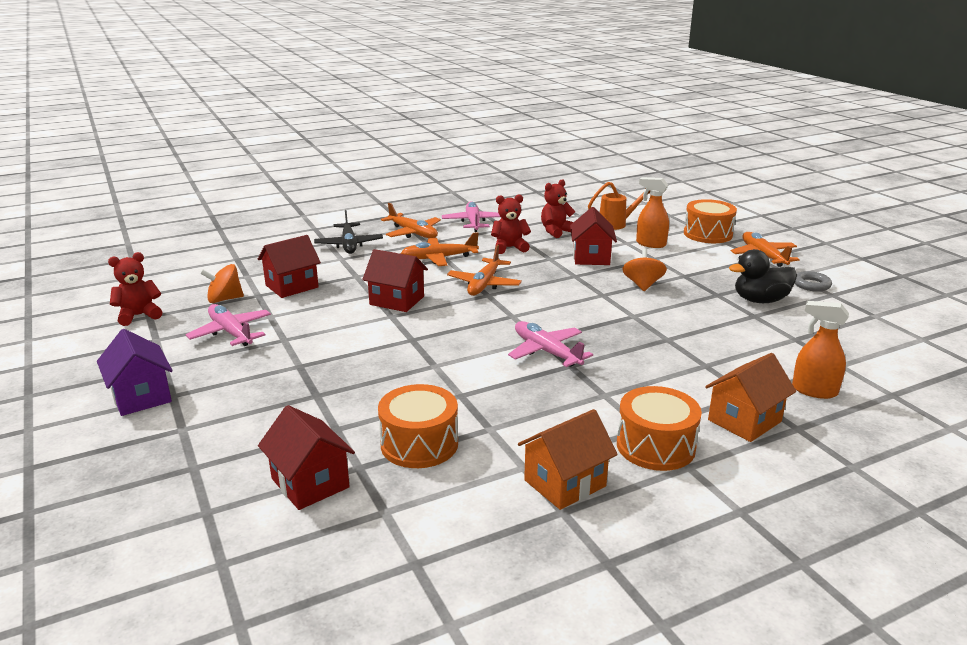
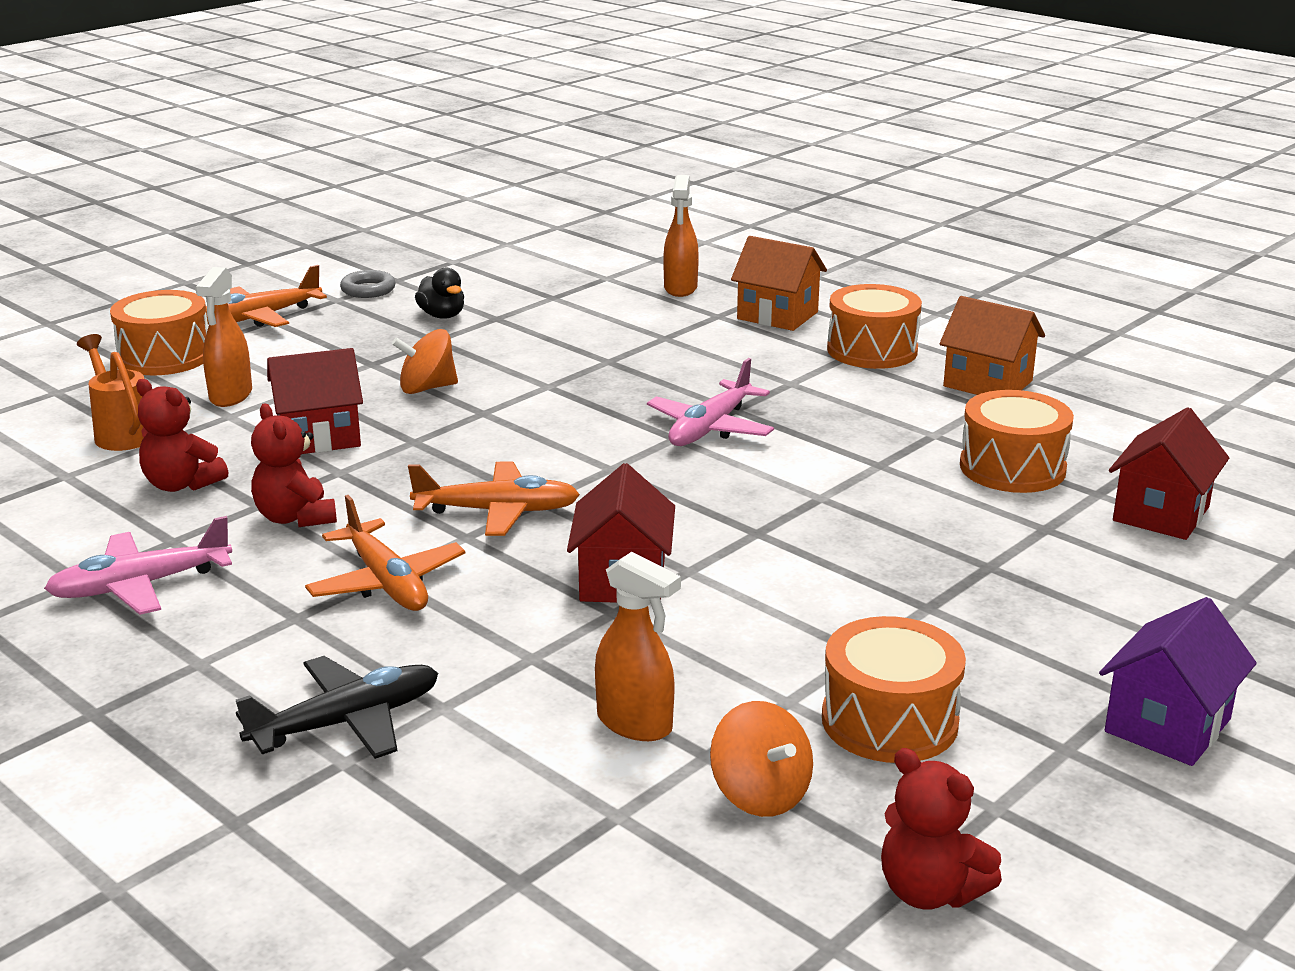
camera: 110 degrees left, 0 degrees up
(231, 333) = (889, 721): pink plane -> orange drum
(292, 286) = (635, 724): red house -> orange spray bottle
(413, 233) = (233, 651): orange plane -> none
(760, 300) = (442, 316): black duck -> black duck, size x0.66

